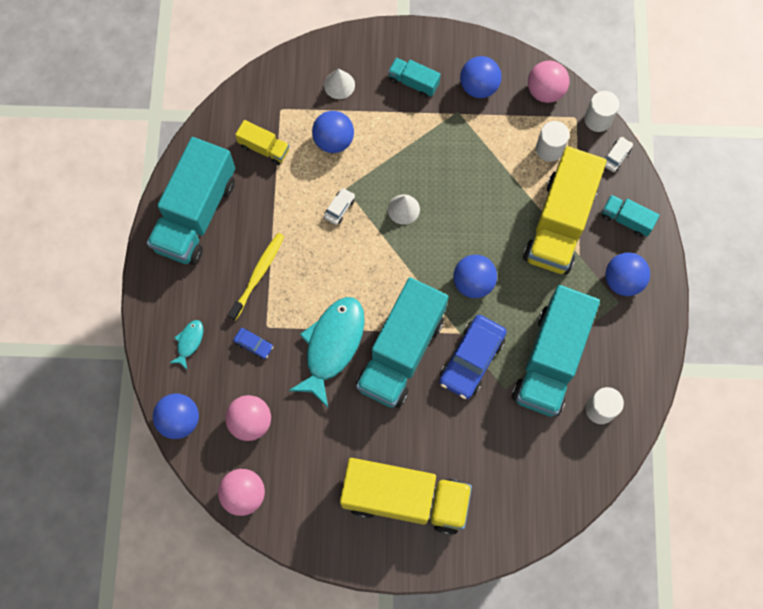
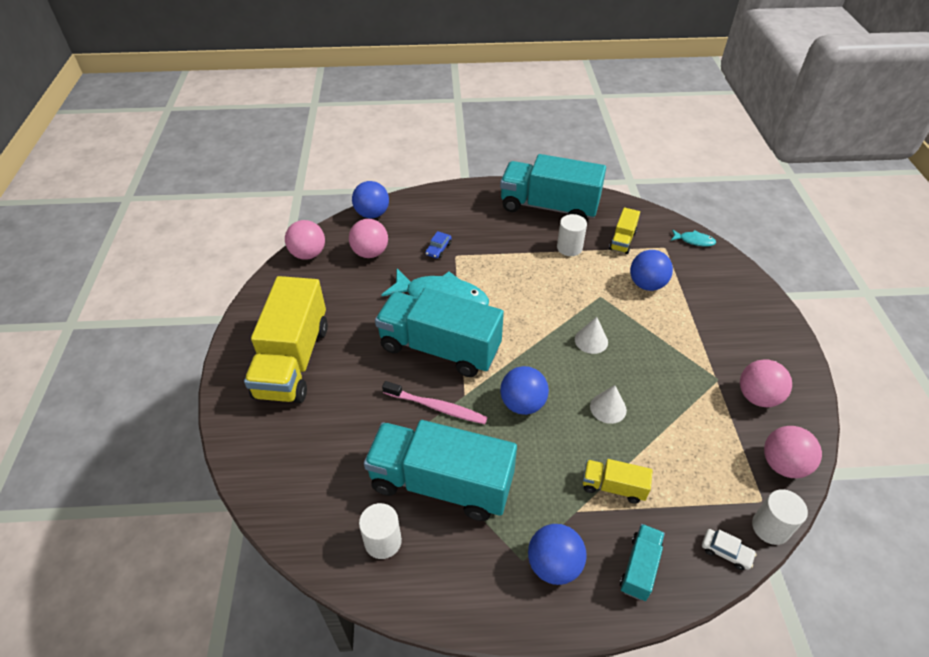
camera: 85 degrees right, 25 degrees down
(189, 342) = (437, 213): turquoise fish -> turquoise fish (694, 241)
(258, 275) = (502, 246): yellow toothbrush -> none
(339, 85) = (707, 284): white cone -> white cone (608, 408)
(339, 208) = (578, 293): white car -> none
(413, 82) = (736, 339): turquoise truck -> none
(472, 359) = (436, 407): blue car -> pink toothbrush
(479, 87) = (757, 397): blue ball -> pink ball
(549, 149) = (707, 472): white cylinder -> white cylinder (569, 248)
(559, 223) = (613, 487): yellow truck -> yellow truck, size x0.46

